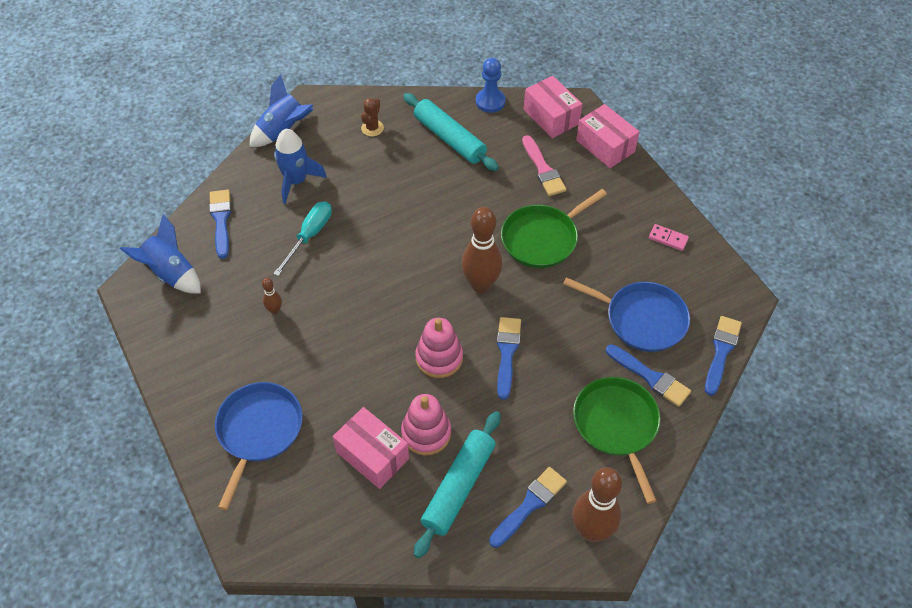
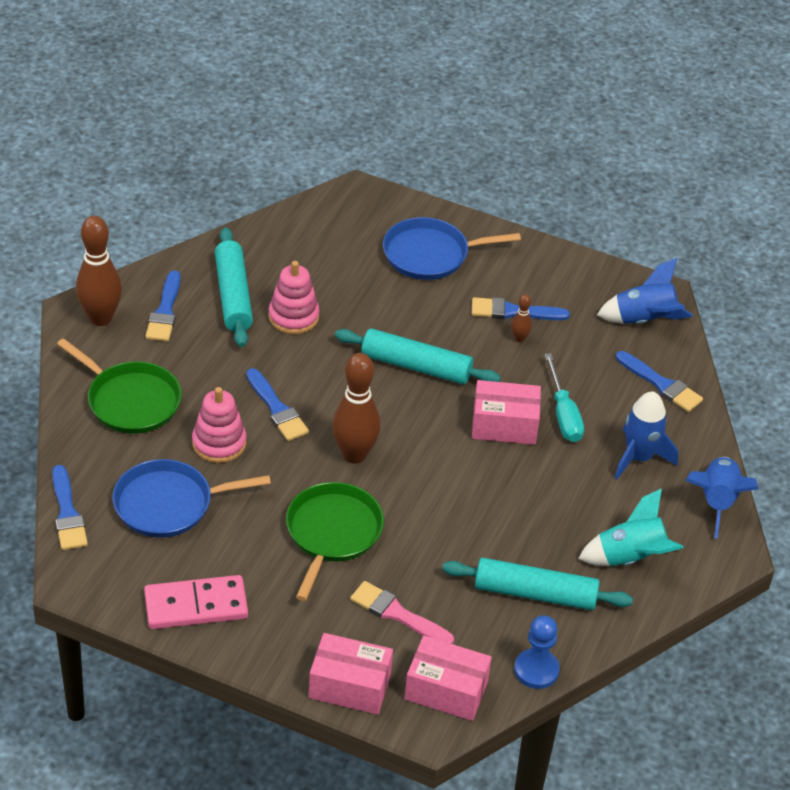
camera: 140 degrees right, 10 degrees down
(258, 431) = (430, 254): blue pan -> blue pan turned 105 degrees clockwise
(372, 128) = (630, 558): brown cactus -> turquoise rocket
(372, 331) = (416, 366): none -> turquoise rolling pin
(372, 455) = (323, 282): pink box -> pink box (504, 425)
(439, 358) = (335, 375): pink stacking toy -> pink stacking toy (219, 443)
(650, 377) = (125, 455): blue brush -> blue brush (513, 312)
(668, 238) = (196, 605): pink domino -> pink domino, size x2.04

